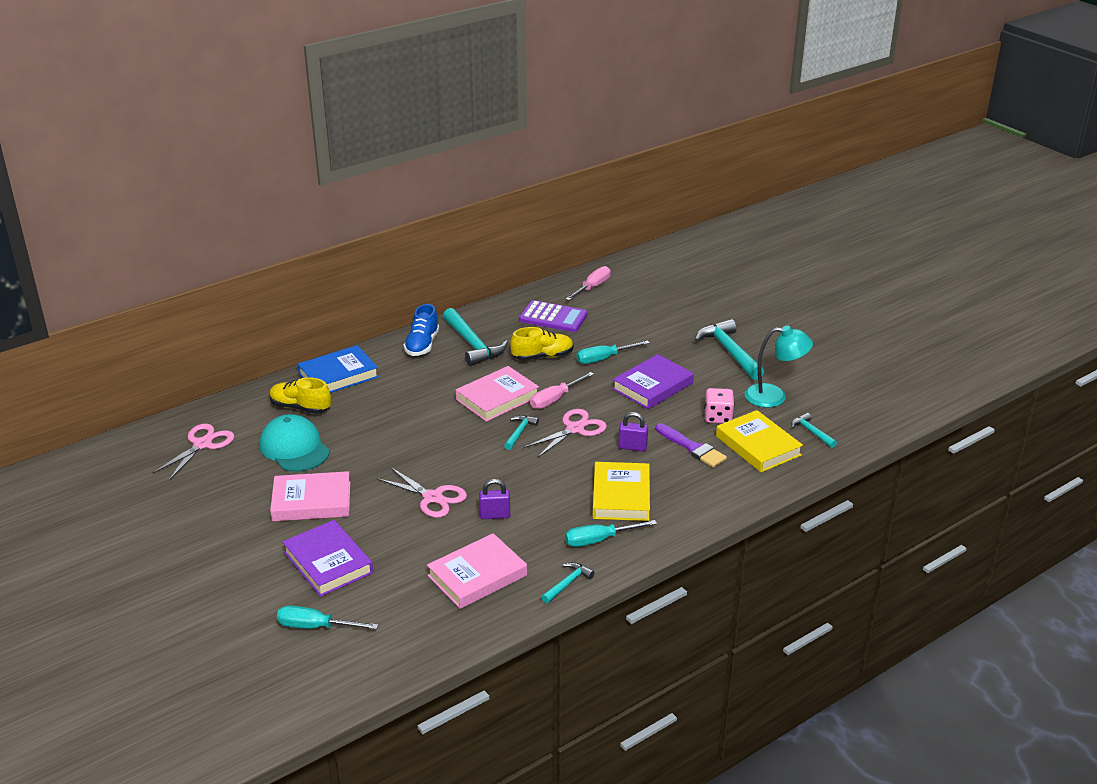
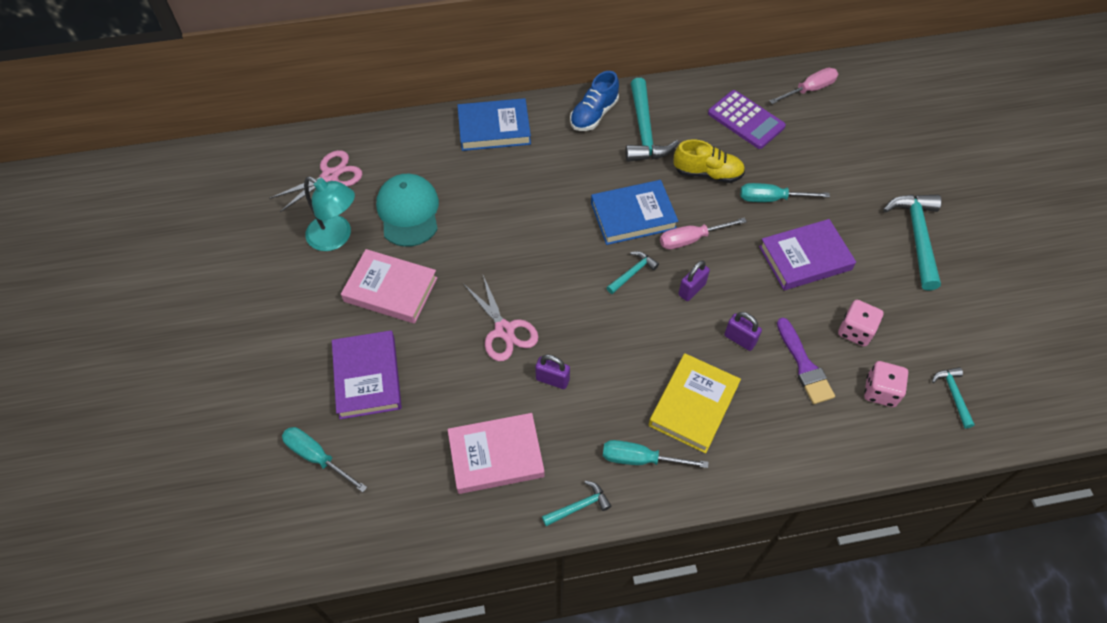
camera: 25 degrees right, 25 degrees up
(300, 408) = (439, 160): yellow shoe -> none
(497, 398) = (633, 216): pink book -> blue book
(575, 429) = (691, 289): pink scissors -> purple padlock
(758, 446) = (880, 391): yellow book -> pink dice
(774, 396) = (936, 324): turquoise lamp -> turquoise lamp (336, 237)

